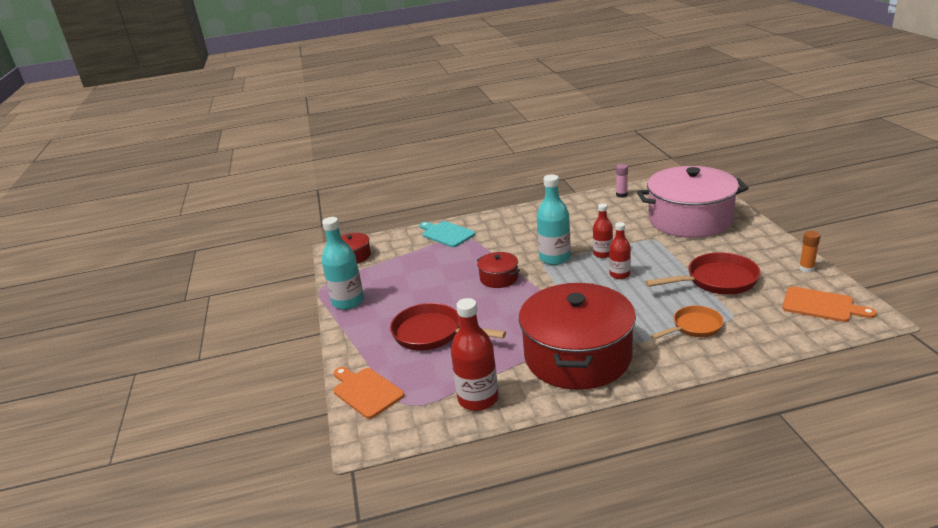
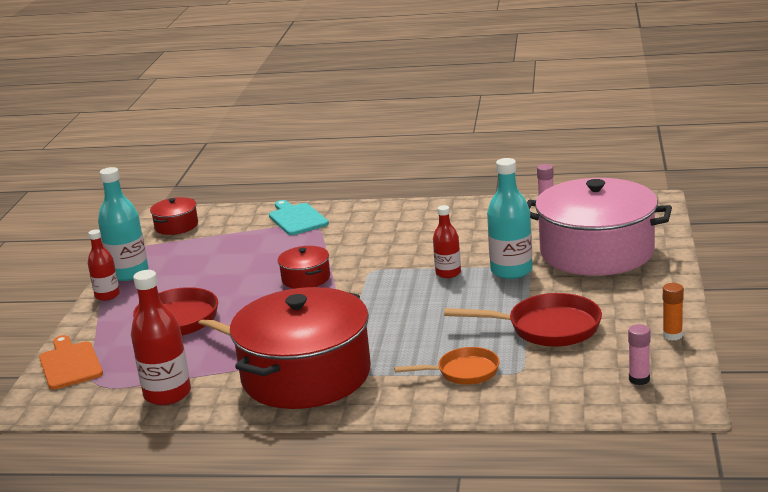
camera: 20 degrees right, 5 degrees down
(554, 258) = (389, 268): turquoise bottle -> turquoise bottle (511, 271)
(619, 274) = (442, 300): red bottle -> red bottle (107, 295)
(821, 305) = (639, 379): orange cutting board -> pink glue stick

